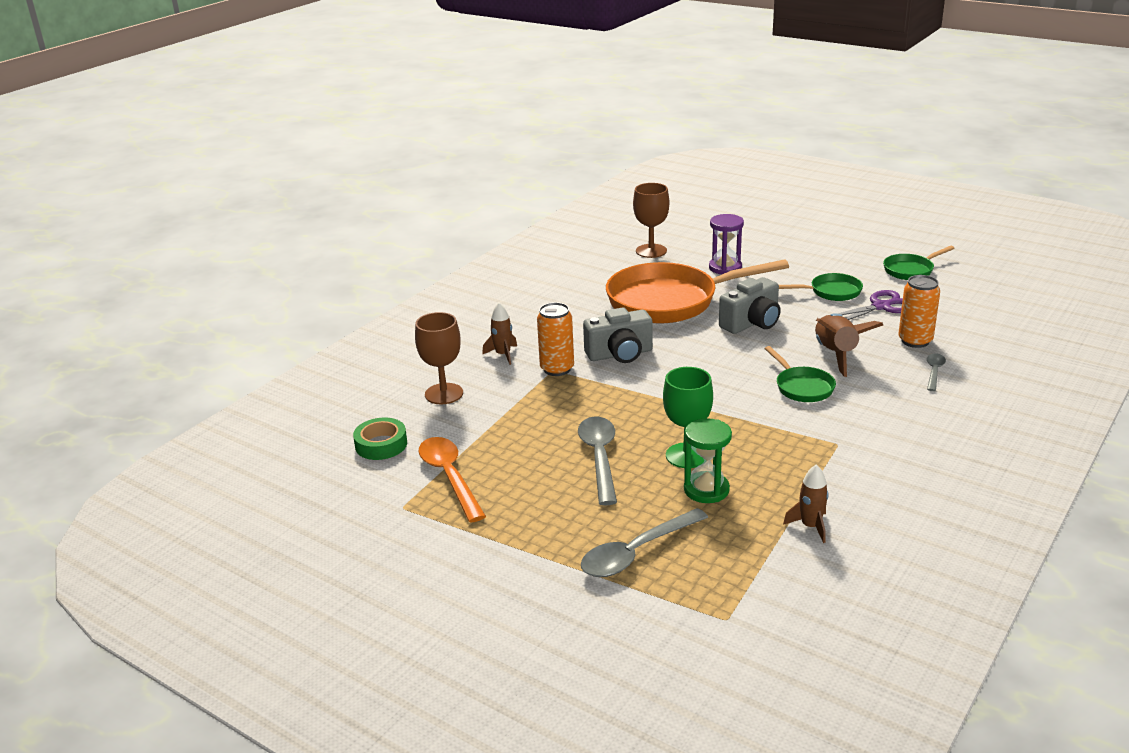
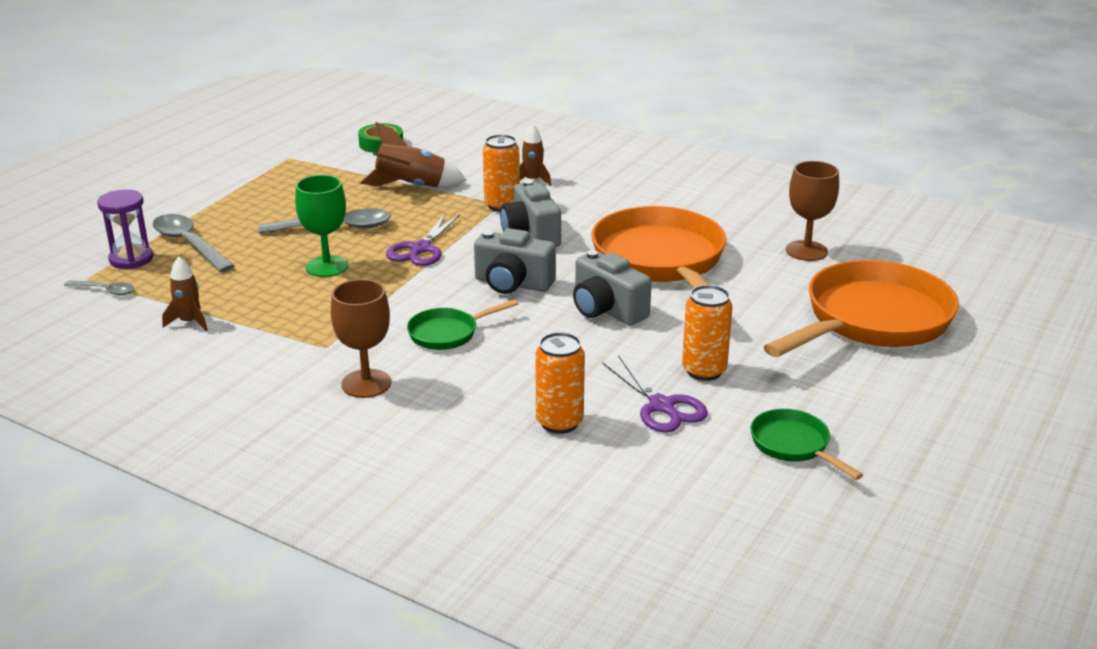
camera: 85 degrees right, 0 degrees up
(444, 394) = (460, 160): brown goblet -> brown goblet (366, 383)
(449, 477) = (325, 171): orange spoon -> none
(648, 407) = (421, 249): none -> purple scissors
(706, 490) = (267, 275): green hourglass -> none
(713, 361) = (512, 284): none -> grey camera
(725, 268) = (766, 298): purple hourglass -> purple hourglass (131, 259)
(752, 239) = (871, 321): none -> orange pan
(831, 292) = (704, 371): green pan -> orange can
(836, 355) = (523, 360): brown rocket -> brown rocket (411, 187)
(934, 372) = (474, 427): grey spoon -> grey spoon (105, 290)

